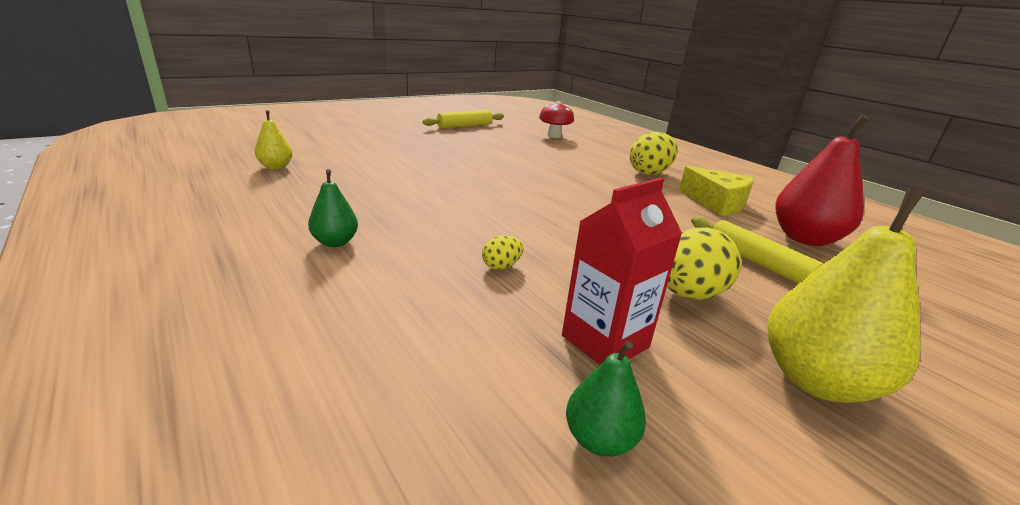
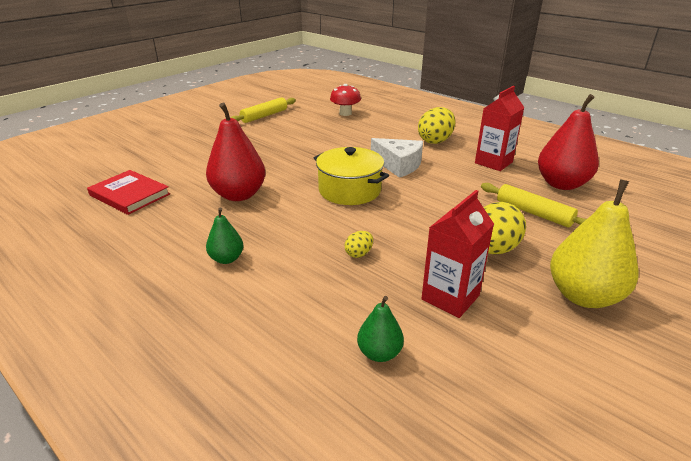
camera: 10 degrees left, 5 degrees up
(276, 167) = (130, 195): yellow pear -> red book
(392, 185) = (239, 195): none -> red pear
(523, 201) = (349, 190): none -> yellow pot
(595, 188) = (398, 165): none -> white cheese
(599, 439) = (468, 362): green pear -> green pear (379, 353)
(717, 203) = (493, 162): yellow cheese -> red carton

